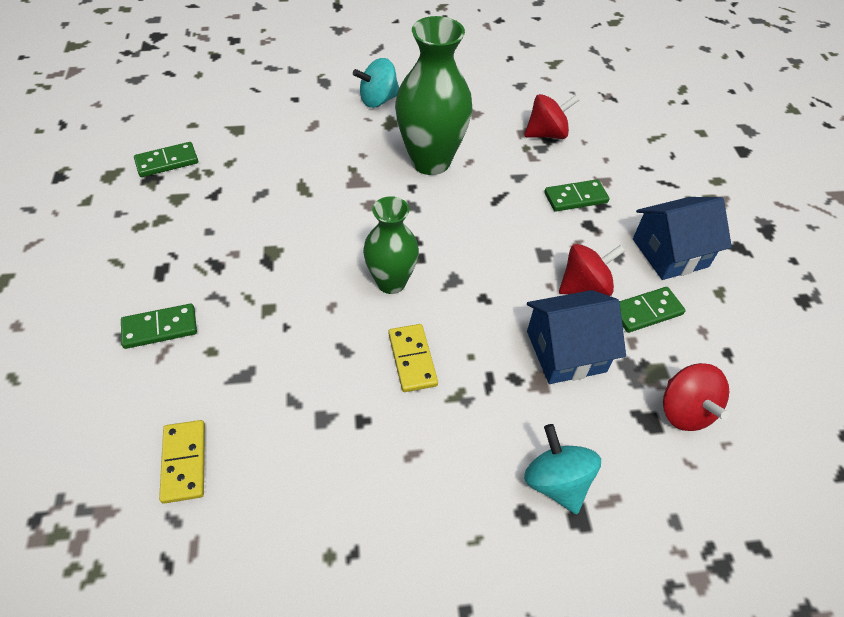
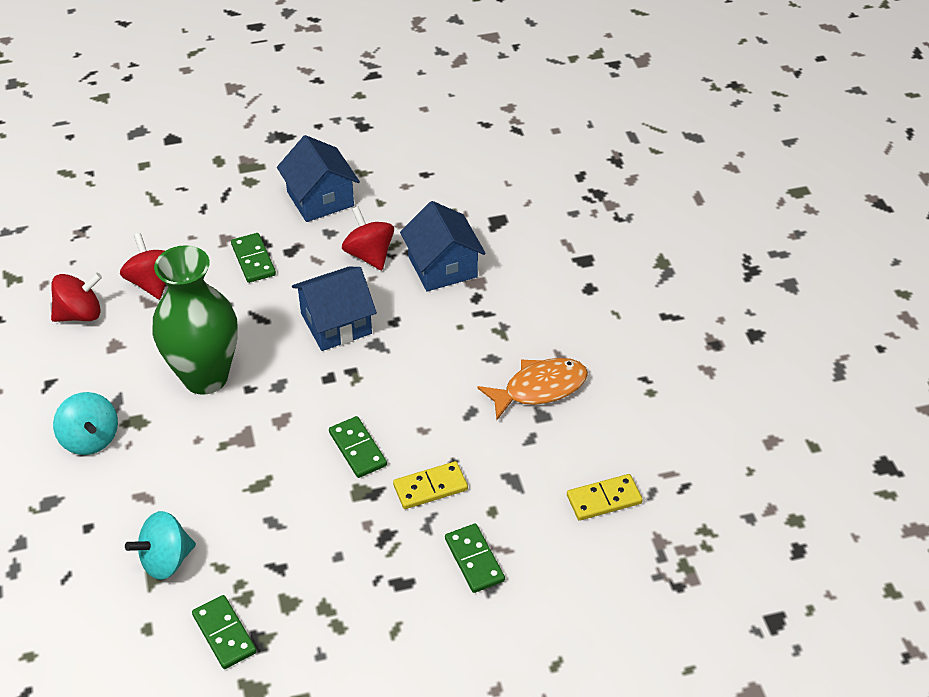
camera: 95 degrees left, 5 degrees down
(363, 422) = (539, 388): none -> orange fish
(391, 282) = (386, 389): green vase -> none
(412, 359) = (471, 364): yellow domino -> yellow domino (430, 487)
(485, 251) = (336, 323): none -> blue house
(556, 481) = (560, 272): turquoise spinning top -> turquoise spinning top (166, 560)
(646, 311) = (391, 217): green domino -> green domino (357, 449)
(684, 410) = (484, 202): red spinning top -> red spinning top (80, 314)

